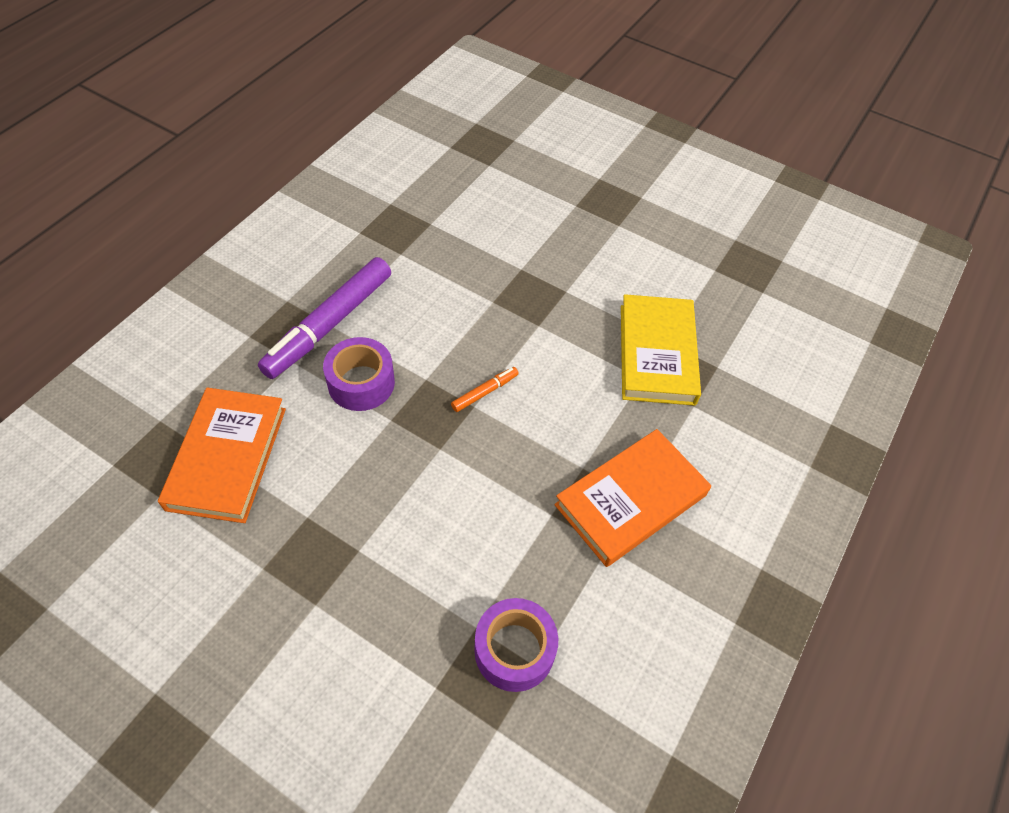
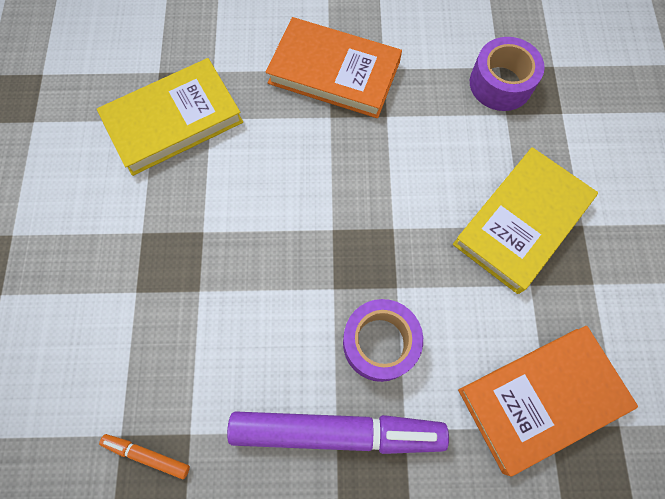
camera: 120 degrees left, 15 degrees up
(362, 552) = (521, 222): none -> yellow book
(485, 392) = (312, 230): orange marker -> orange marker (147, 455)

